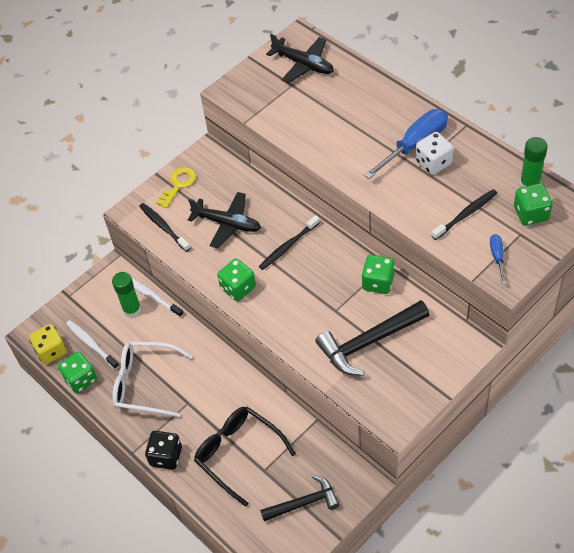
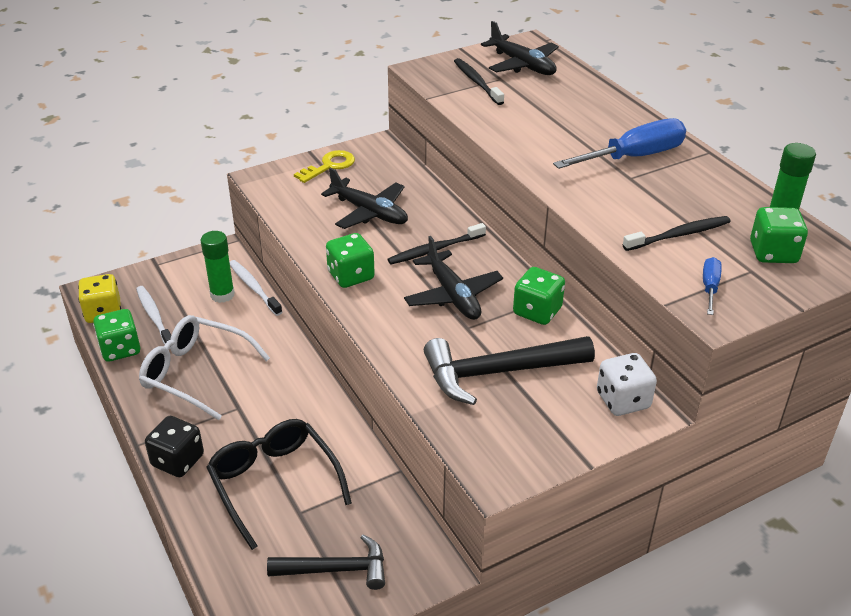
camera: 10 degrees right, 15 degrees down
(163, 227) = (291, 199): black toothbrush -> black toothbrush (477, 82)
(316, 285) = (453, 295): none -> black plane
(433, 163) = (652, 177): white dice -> white dice (623, 400)

